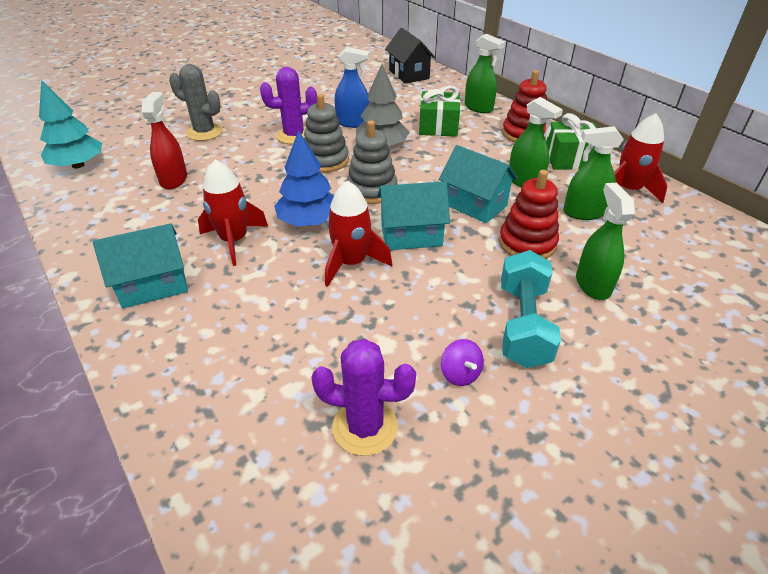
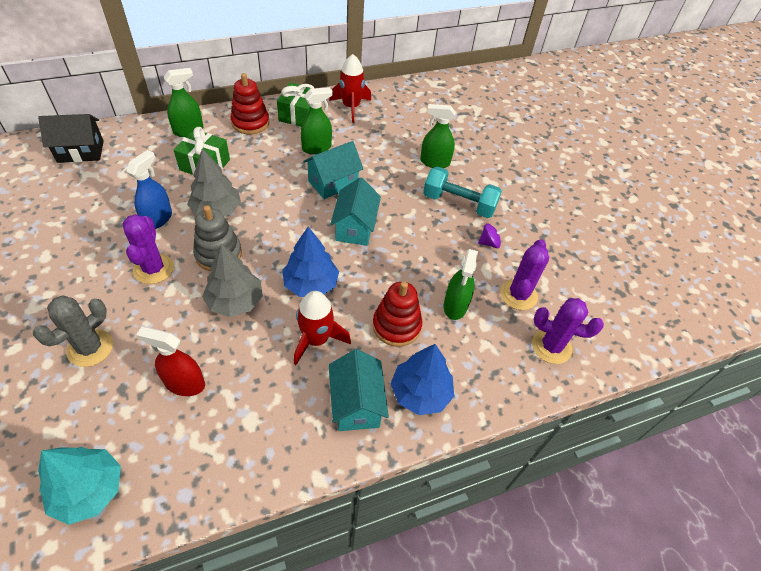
camera: 80 degrees left, 10 degrees up
(169, 336) = (420, 393): none -> blue tree
(268, 488) = (551, 346): none -> purple cactus
(271, 182) = (235, 301): none -> grey tree
(351, 263) = (374, 269): red rocket -> none
(372, 190) = (284, 234): grey stacking toy -> none
(527, 243) = (387, 174): red stacking toy -> red stacking toy (396, 326)
(583, 213) = (366, 136): green spray bottle -> green spray bottle (455, 306)

